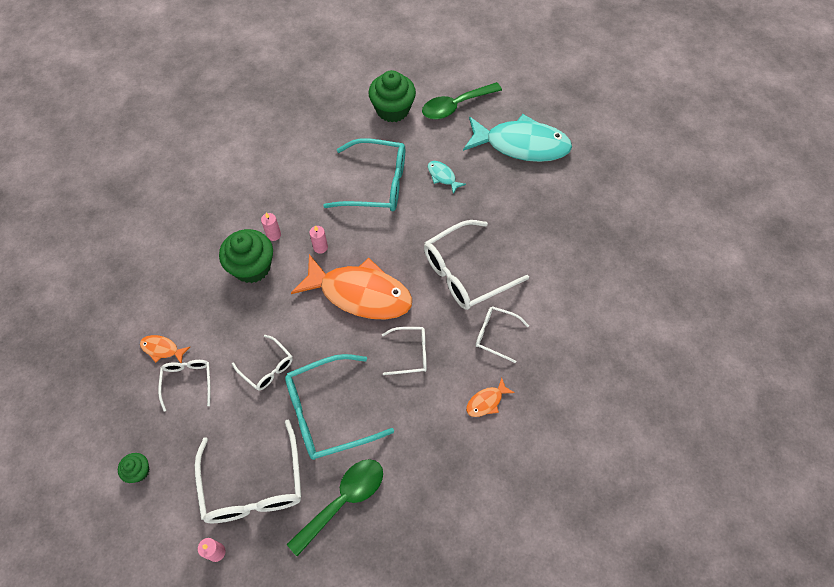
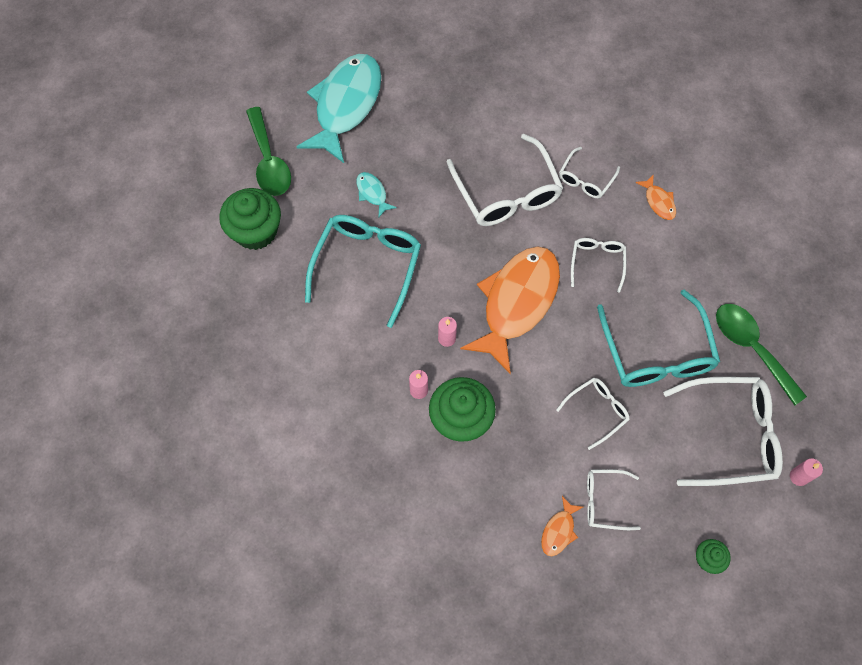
camera: 80 degrees left, 5 degrees up
(442, 176) = (372, 193): turquoise fish -> turquoise fish turned 90 degrees clockwise

